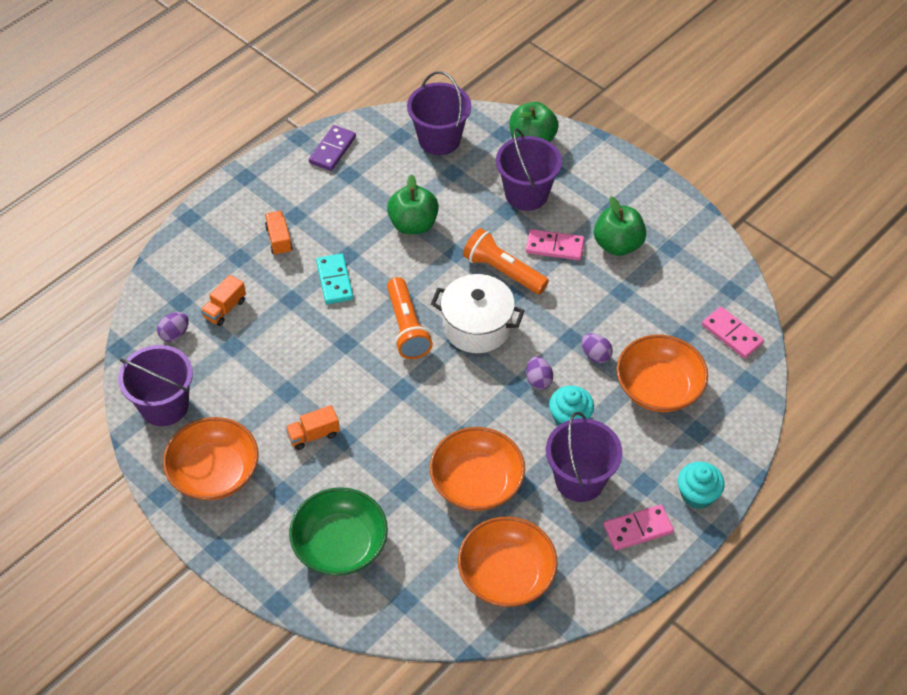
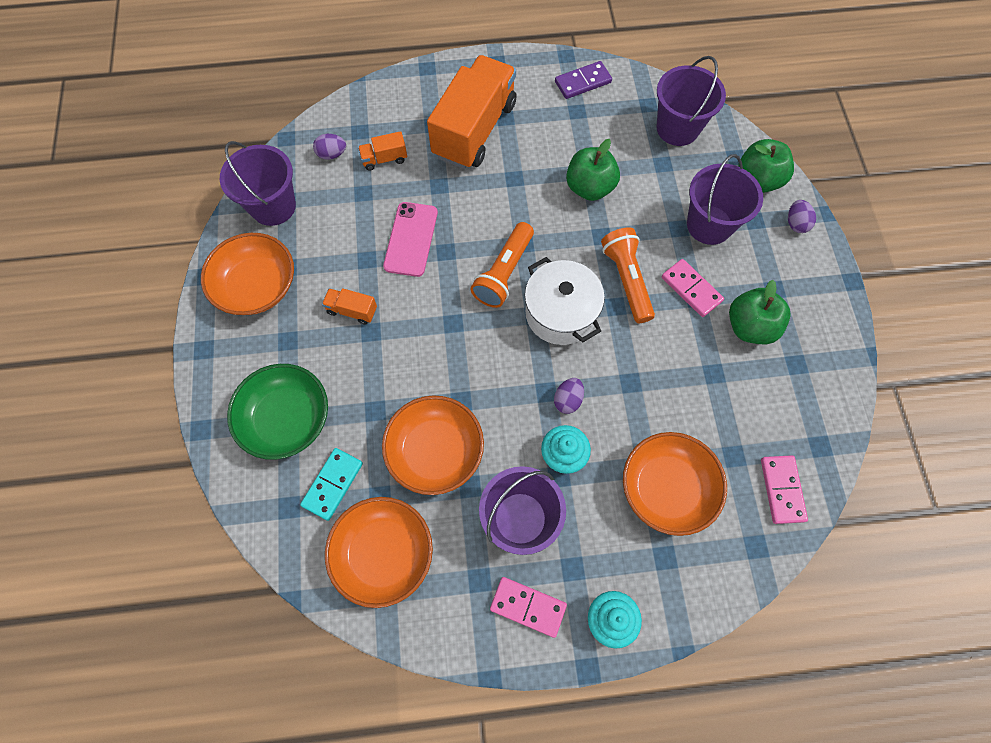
camera: 40 degrees right, 15 degrees up
(279, 240) = (474, 130): orange truck -> orange truck, size x2.43
(308, 353) = (411, 239): none -> pink phone
(334, 281) = (485, 193): turquoise domino -> turquoise domino (332, 484)
(595, 355) = (637, 414): purple egg -> purple egg (796, 223)

